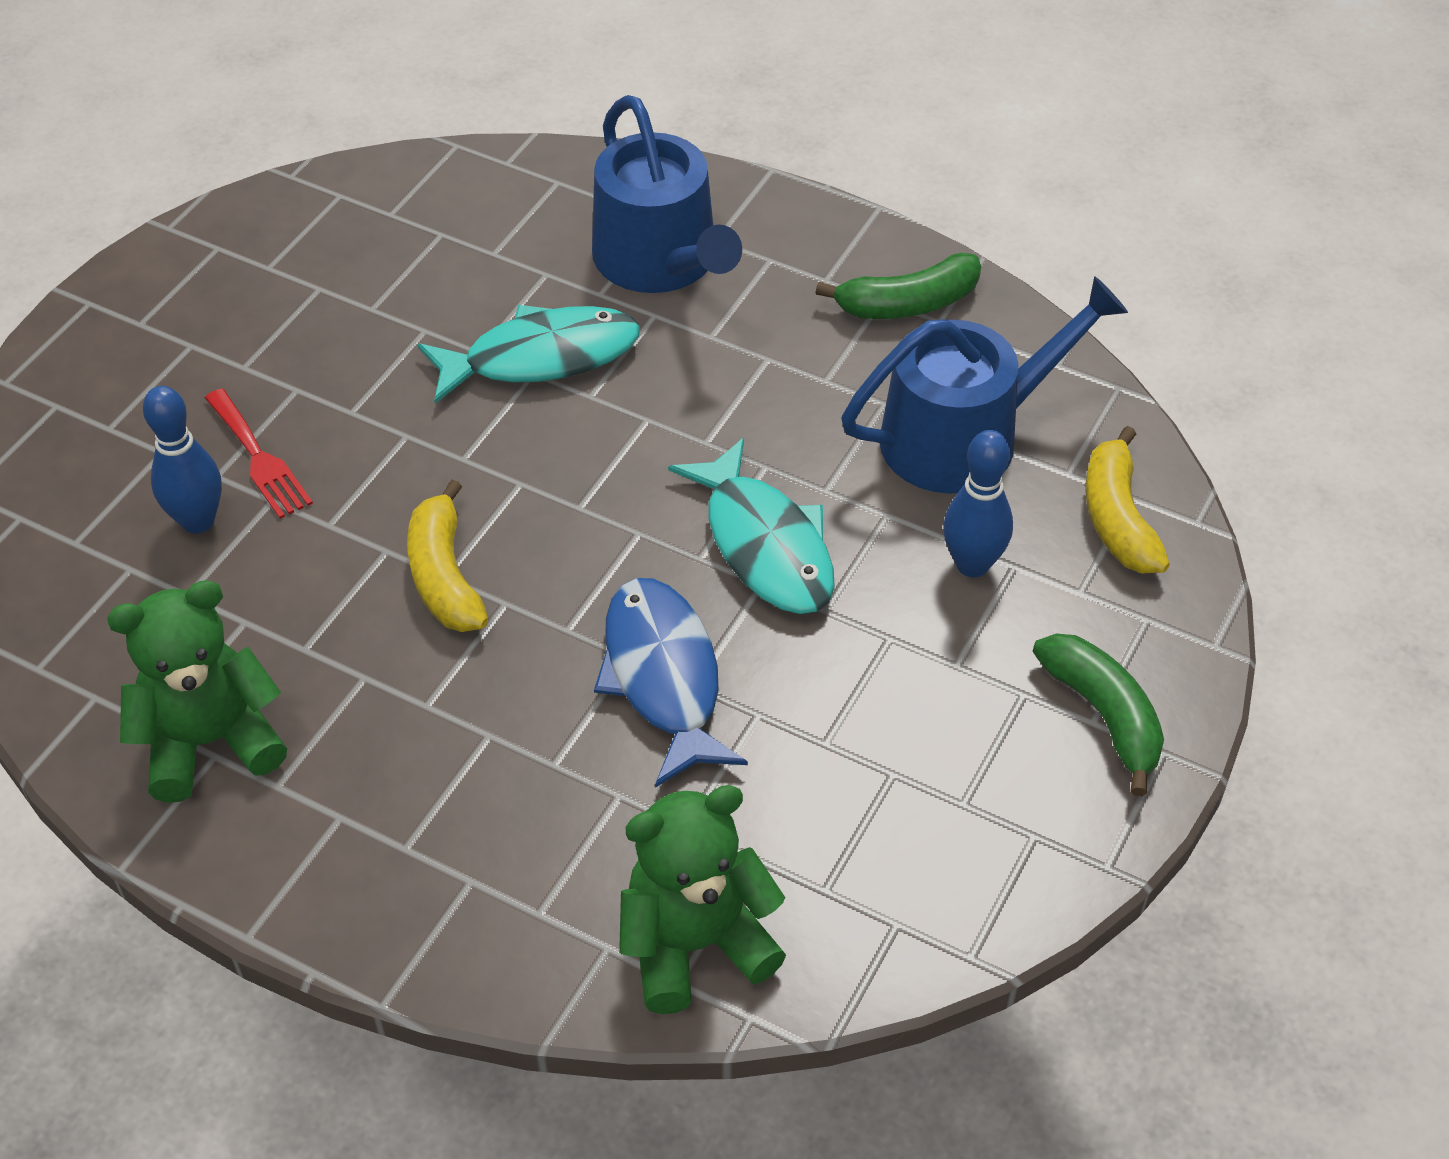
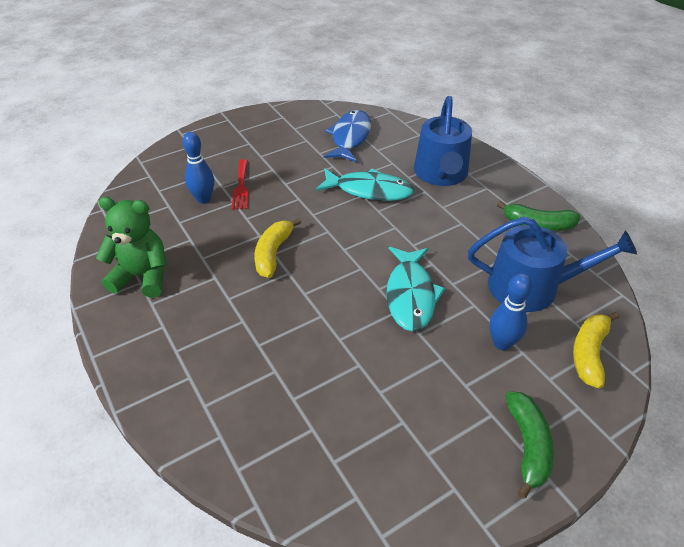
camera: 30 degrees right, 5 degrees down
(663, 677) = (329, 330): blue fish -> blue fish (350, 137)
(695, 944) = (258, 456): green teddy bear -> none

